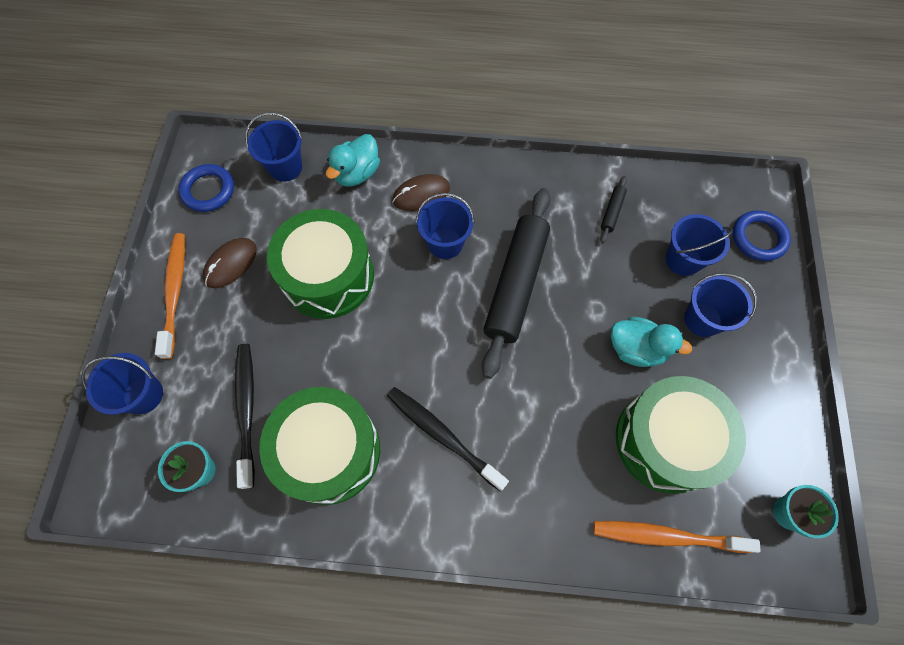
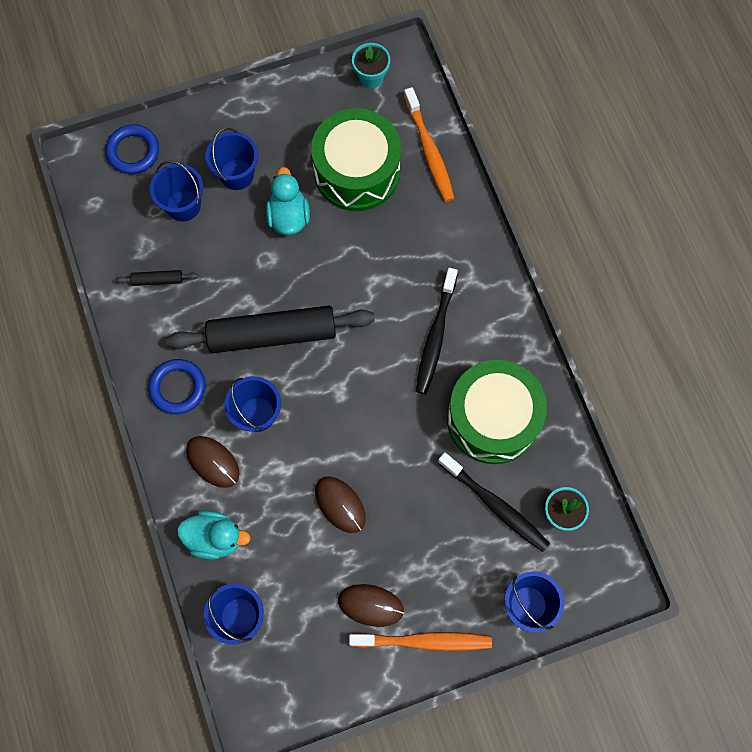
camera: 115 degrees left, 5 degrees up
(175, 292) = (424, 641): orange toothbrush -> orange toothbrush turned 150 degrees counterclockwise
(208, 190) = (302, 681): blue ring -> blue ring (178, 388)
(246, 410) = (495, 505): black toothbrush -> black toothbrush turned 105 degrees counterclockwise
(328, 276) = (340, 504): green drum -> brown mouse

